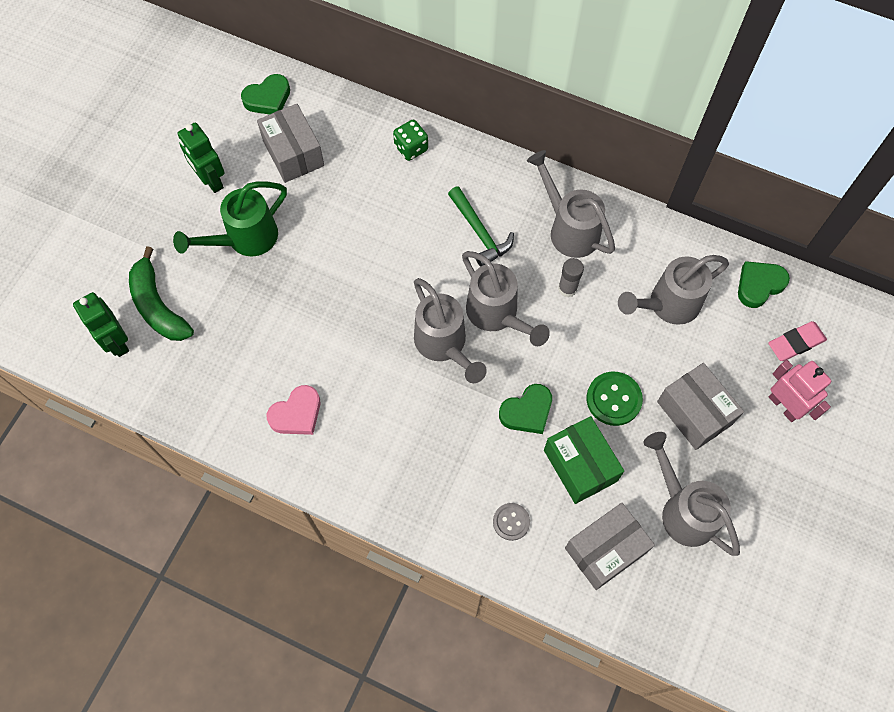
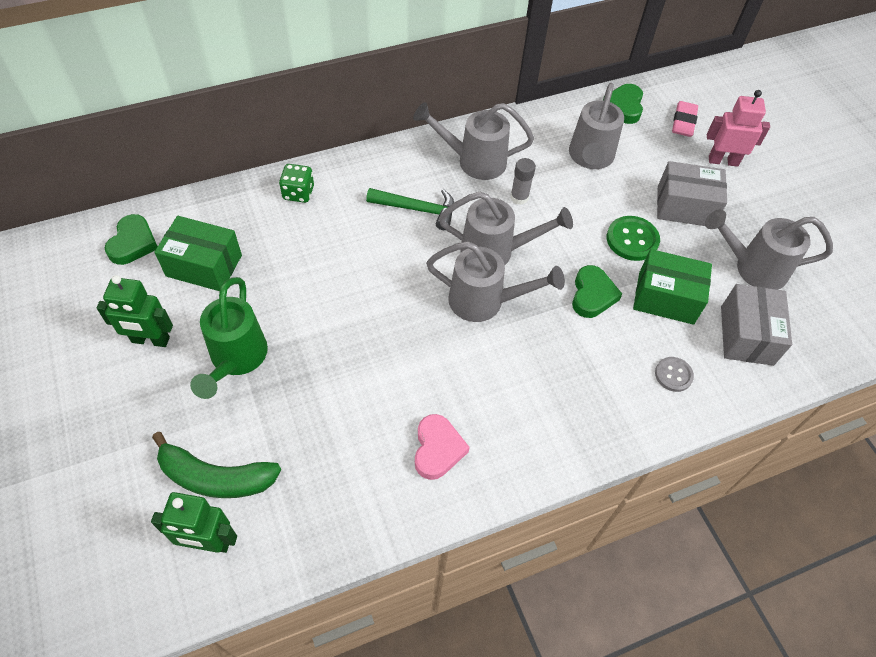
camera: 50 degrees left, 10 degrees down
(293, 153) = (204, 265): grey box -> green box

